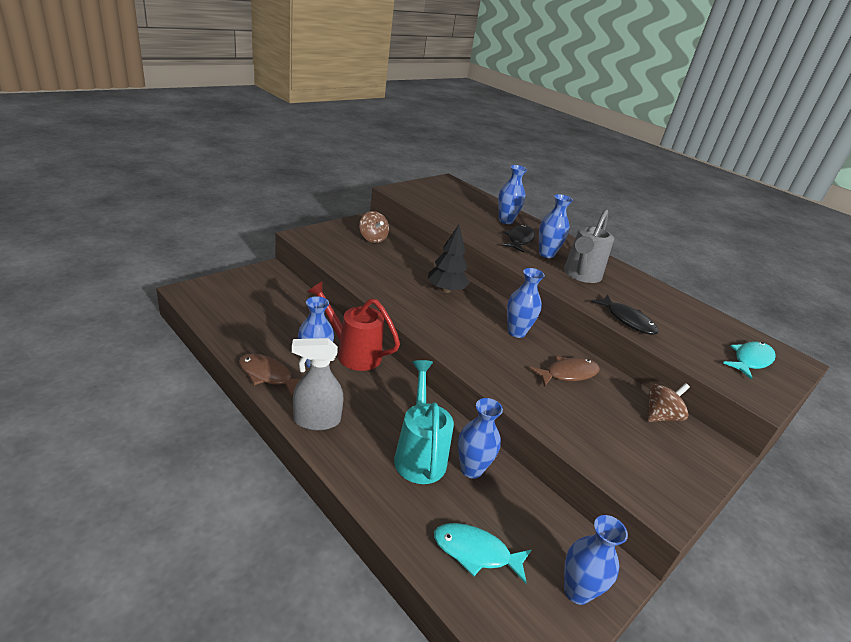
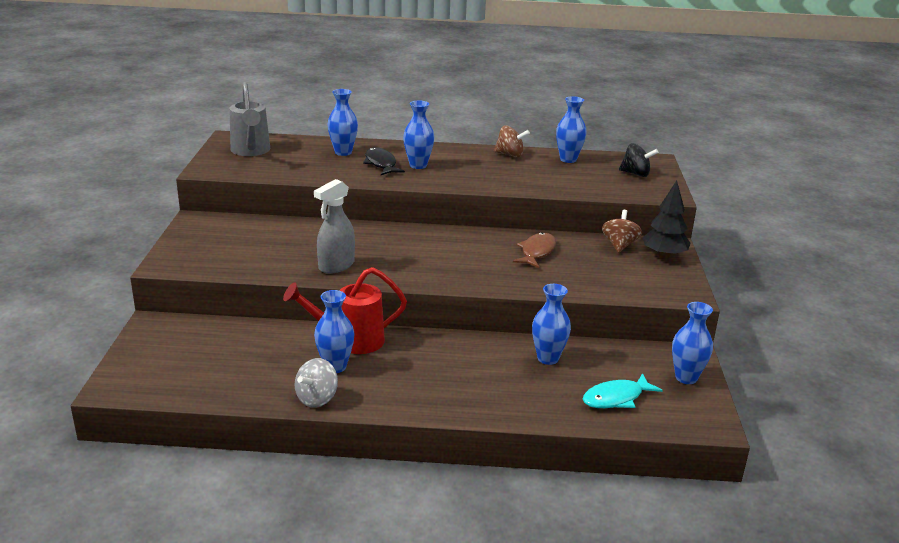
camera: 40 degrees left, 5 degrees down
(268, 375) = (317, 399): brown fish -> grey spinning top
(316, 420) = (407, 400): grey spray bottle -> grey spray bottle (336, 266)
(372, 238) = (232, 233): brown spinning top -> brown spinning top (510, 155)
(419, 454) = (506, 372): turquoise watering can -> none
(446, 290) = (367, 242): black tree -> black tree (664, 255)
(516, 332) = (464, 244): blue vase -> blue vase (568, 159)
(580, 275) = (465, 170): grey watering can -> grey watering can (251, 151)
(627, 320) = (541, 187): black fish -> none
(750, 360) = (635, 174): turquoise fish -> black spinning top

